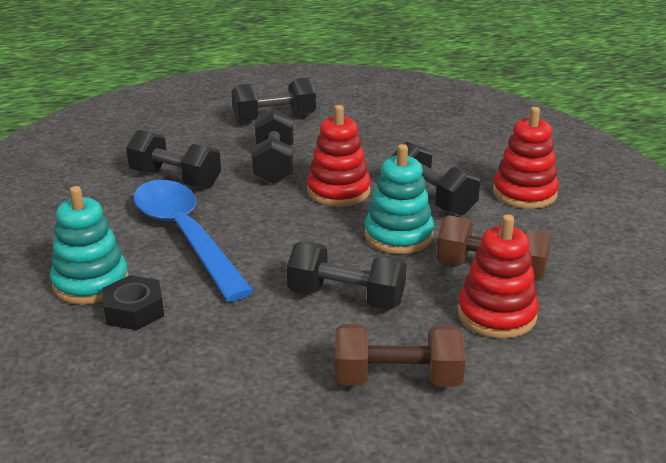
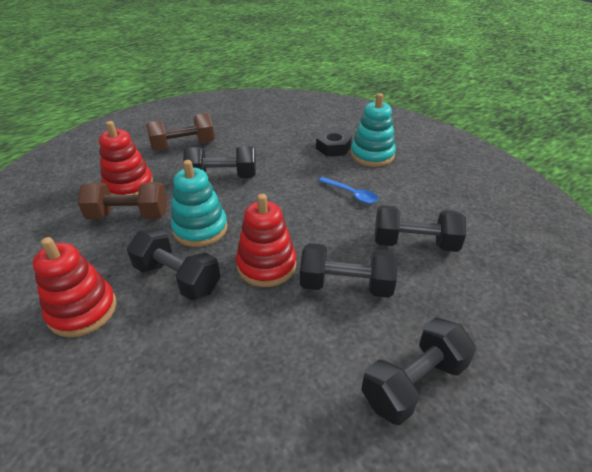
camera: 160 degrees right, 10 degrees up
(185, 235) = (352, 194): blue spoon -> blue spoon, size x0.43
(274, 165) = (346, 285): black dumbbell -> black dumbbell turned 60 degrees counterclockwise

